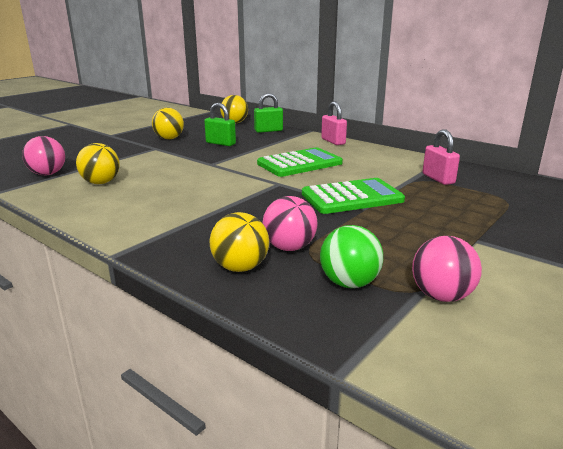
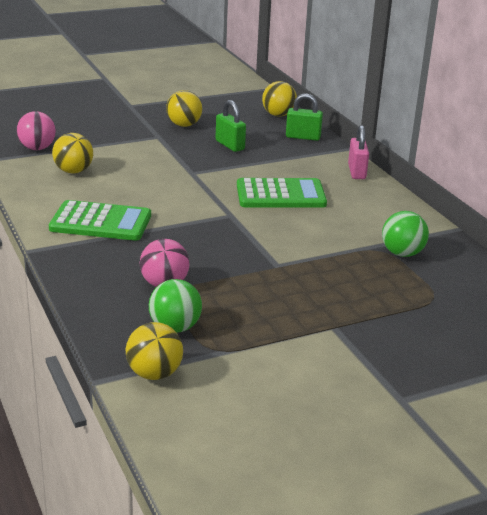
camera: 25 degrees right, 5 degrees up
(240, 267) = (109, 289): yellow ball -> yellow ball (154, 374)
(352, 197) = (281, 250): green calculator -> green calculator (101, 222)
(438, 179) = (402, 253): pink padlock -> green ball
(441, 296) = (231, 360): pink ball -> none

